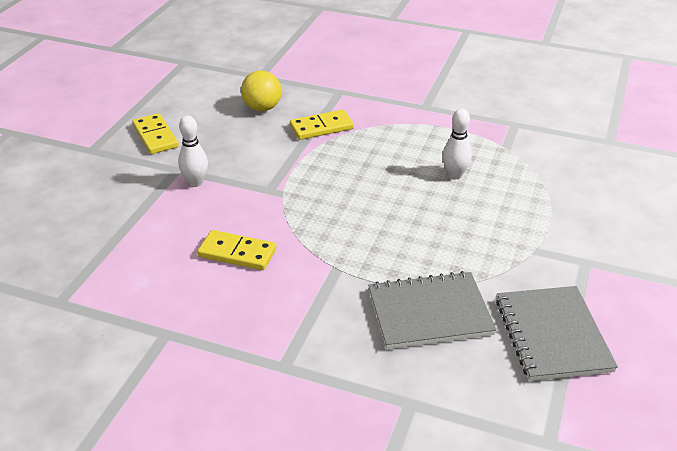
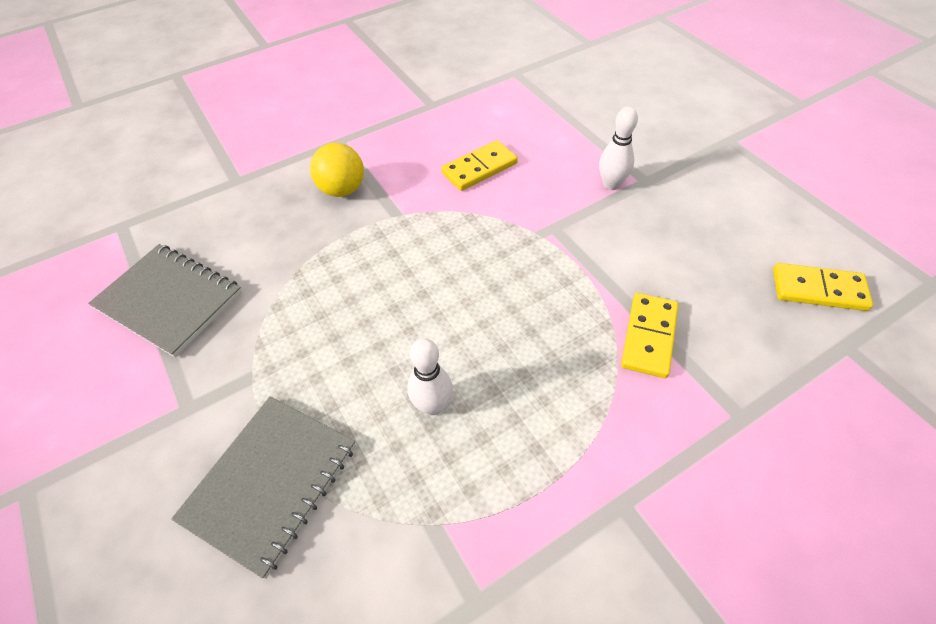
camera: 130 degrees right, 15 degrees up
(155, 136) = (727, 189): yellow domino -> yellow domino (818, 290)
(262, 108) = (741, 303): yellow ball -> yellow ball (342, 190)
(429, 313) = (286, 240): grey notebook -> grey notebook (270, 482)

